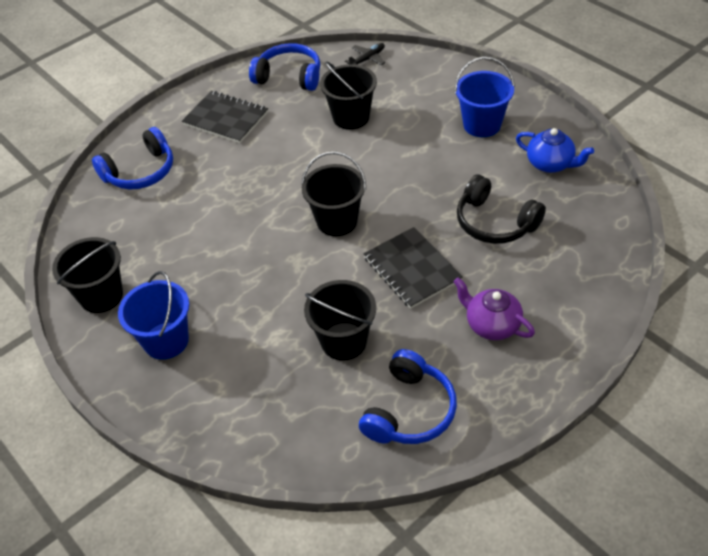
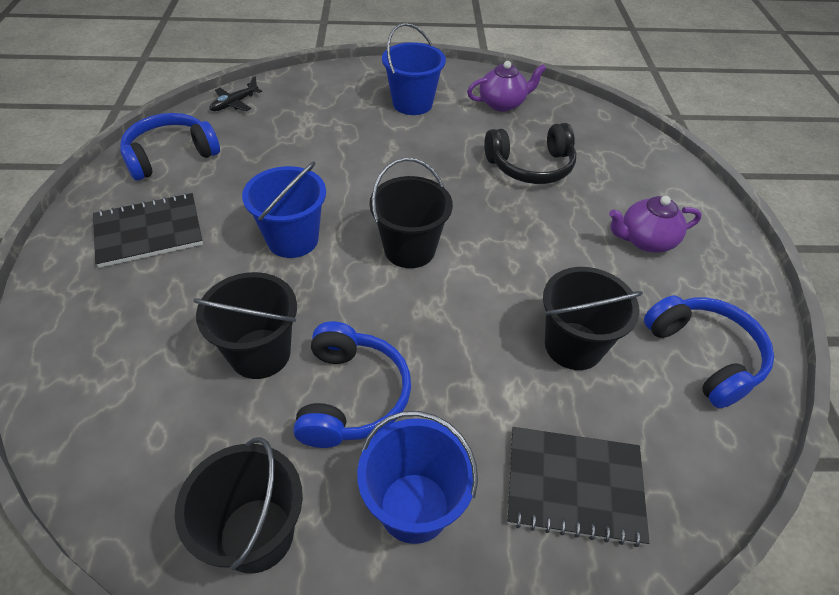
camera: 55 degrees left, 0 degrees up
(140, 172) = (108, 352): blue headphones -> blue headphones (352, 396)
(285, 171) = (293, 239): none -> blue bucket
(351, 117) = (290, 157): black bucket -> black bucket (260, 353)
(367, 59) = (235, 103): black plane -> black plane turned 135 degrees counterclockwise
(412, 269) = (529, 243): black notebook -> black notebook (574, 485)
(550, 164) = (502, 103): blue teapot -> purple teapot

